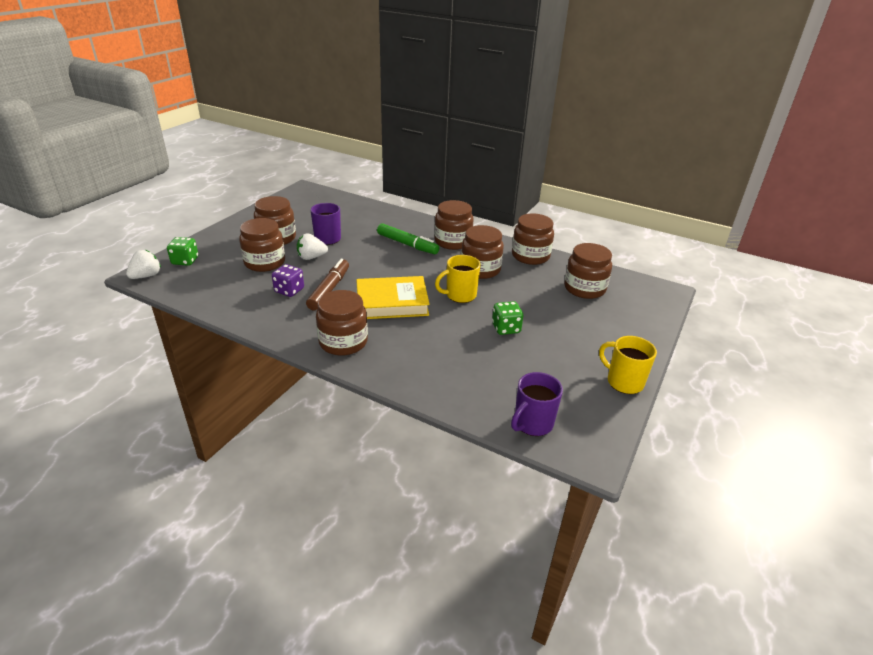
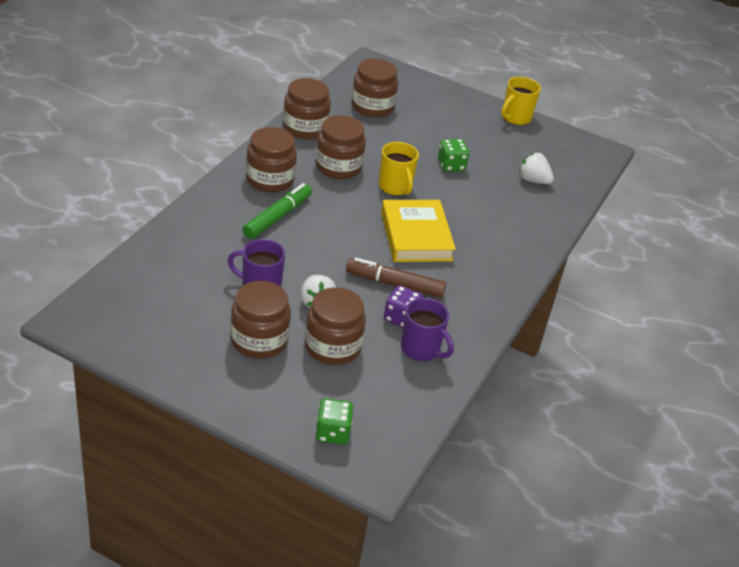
camera: 95 degrees left, 5 degrees up
(146, 276) = (379, 468): white strawberry -> white strawberry (533, 180)
(343, 342) = (495, 272): brown jar -> none
(532, 423) = (578, 171): purple mug -> purple mug (421, 349)

